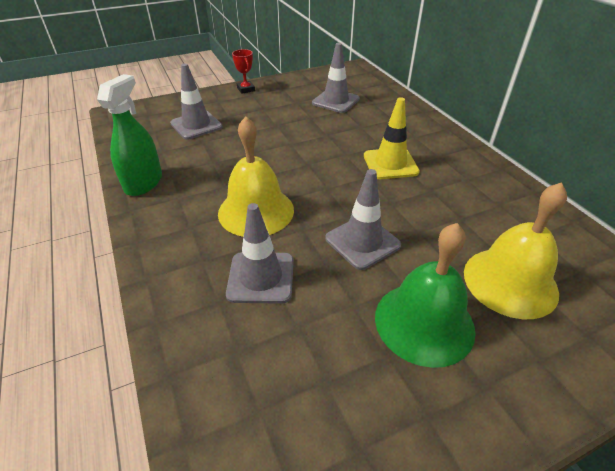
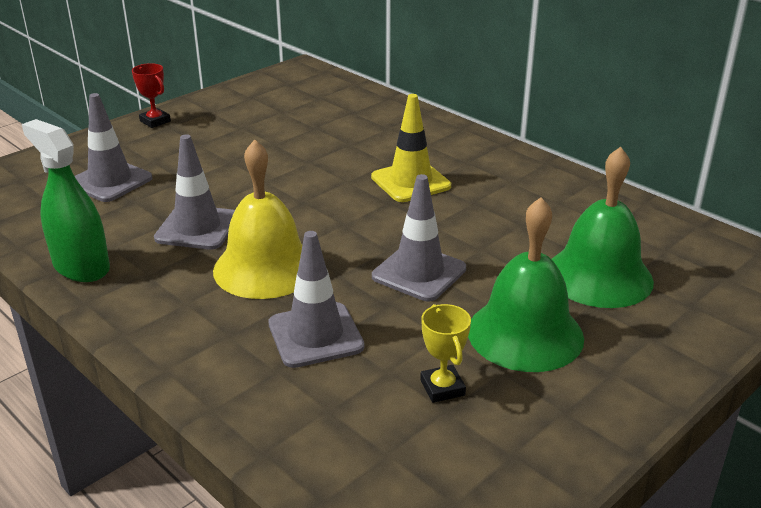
camera: 20 degrees left, 10 degrees down
(143, 183) = (81, 267): green spray bottle -> green spray bottle turned 45 degrees counterclockwise
(333, 357) = (442, 388): none -> yellow trophy
(335, 101) = (298, 117): grey traffic cone -> grey traffic cone (197, 228)
(510, 282) = (599, 276): yellow bell -> green bell

